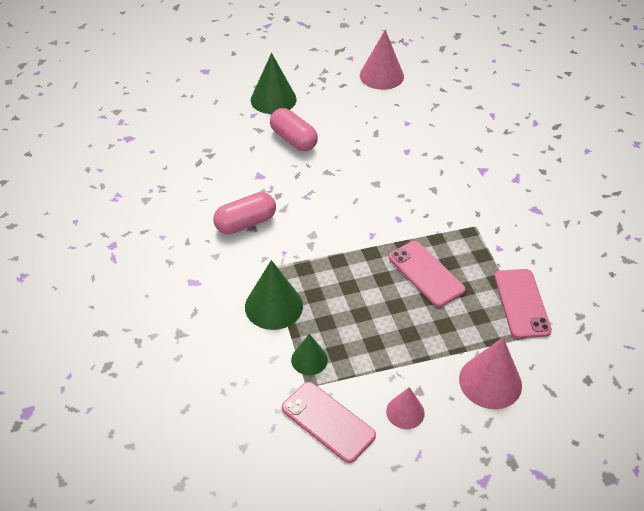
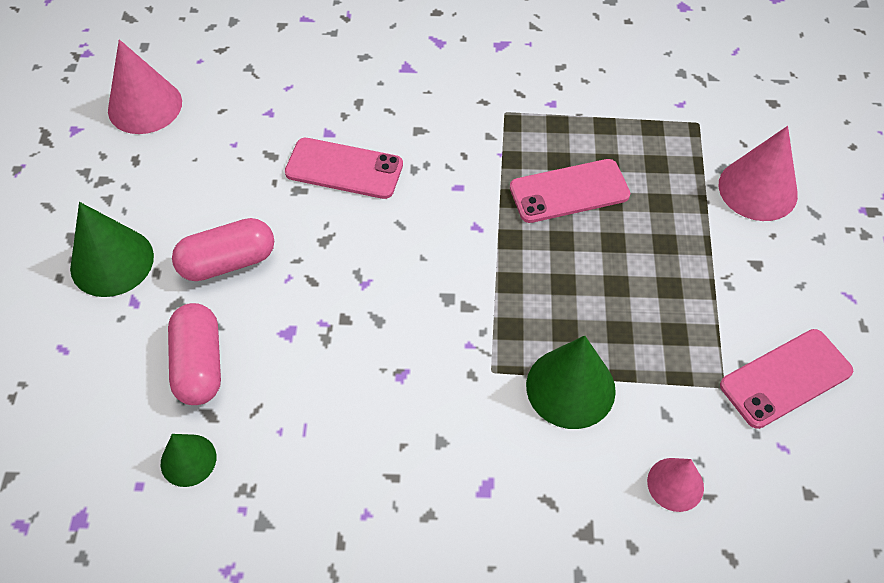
camera: 70 degrees left, 10 degrees up
(245, 223) = (386, 380): pink capsule -> pink capsule (199, 364)
(309, 359) = (679, 370): green cone -> green cone (188, 460)
(405, 412) = (785, 289): pink cone -> pink cone (675, 484)
(521, 303) = (648, 116): pink phone -> pink phone (344, 169)

